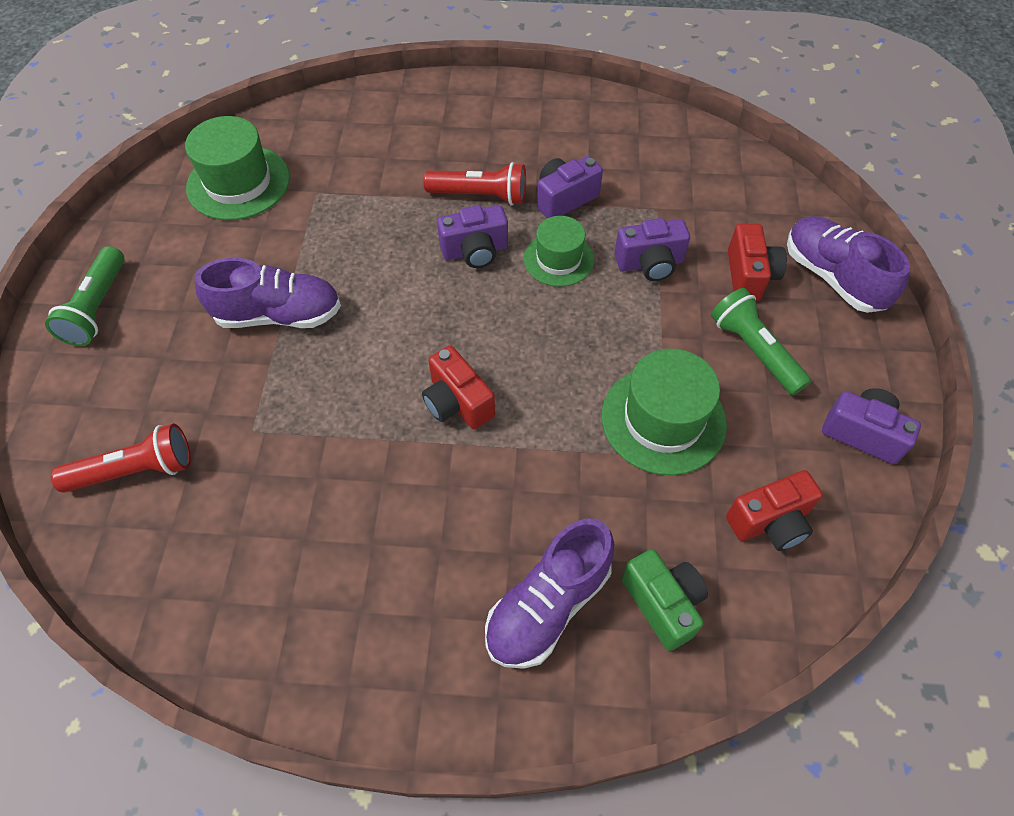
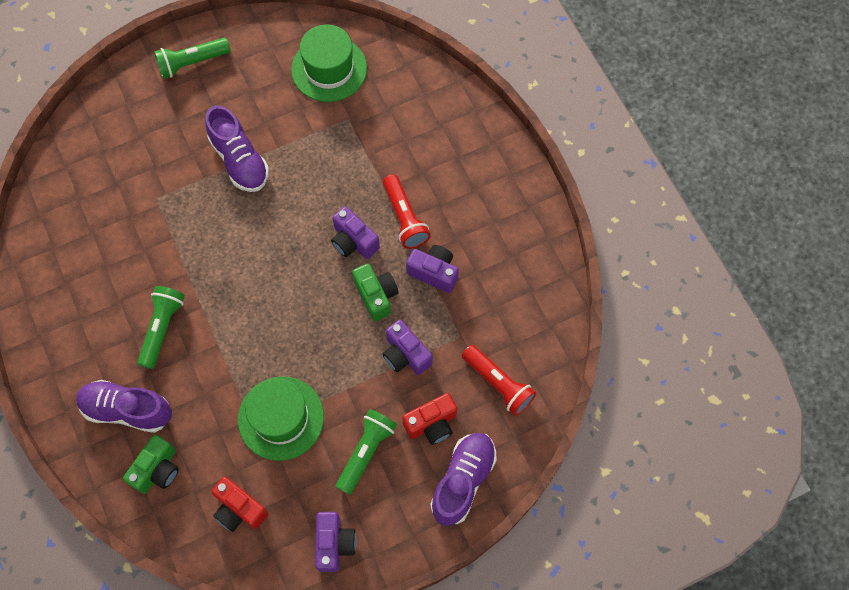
camera: 60 degrees right, 10 degrees up
(135, 470) = (102, 158): red flashlight -> red flashlight (498, 383)
(451, 505) = (162, 328): none -> green flashlight
(457, 403) = (231, 295): red camera -> none
(558, 259) = (376, 295): green hat -> green camera

